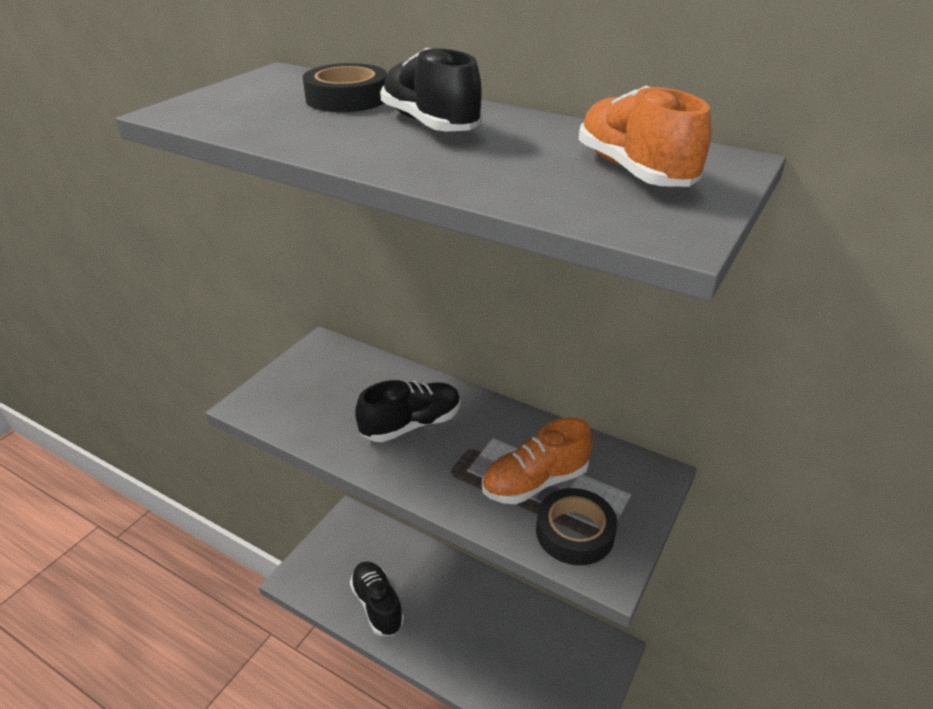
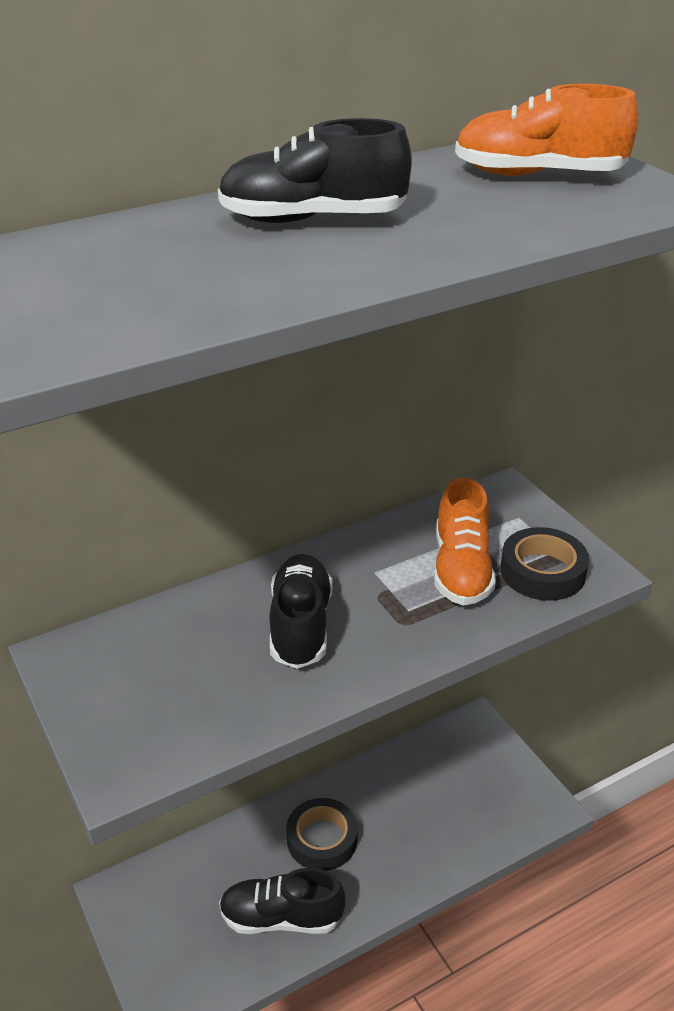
camera: 60 degrees left, 0 degrees up
(347, 98) = (157, 241): black tape -> black tape (322, 839)

